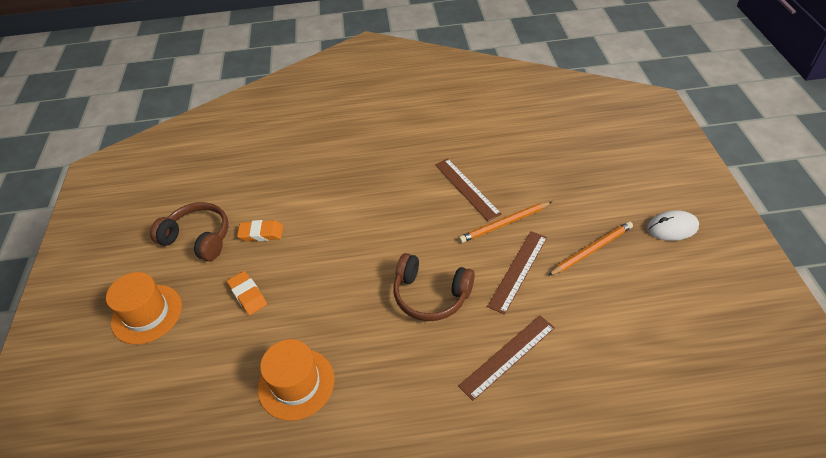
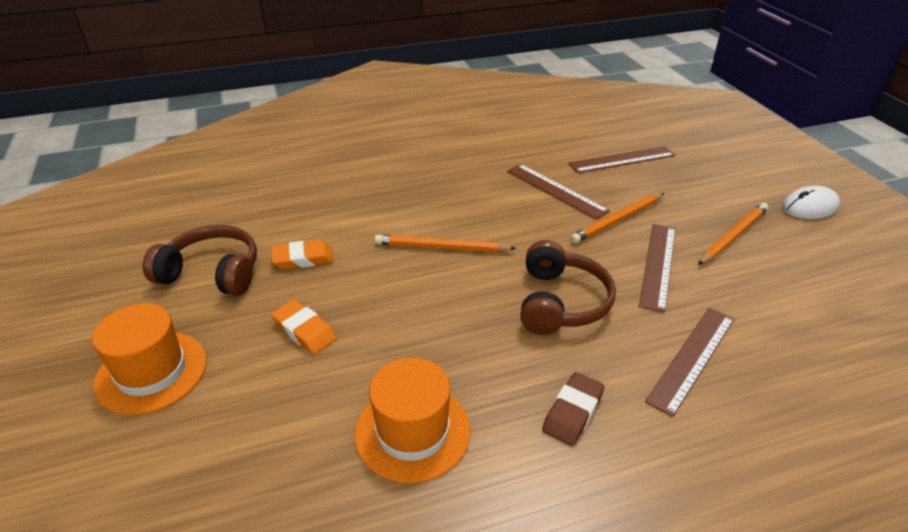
camera: 15 degrees left, 10 degrees down
(361, 234) = (441, 247): none -> orange pencil
(405, 386) = (573, 412): none -> brown eraser
(431, 295) = (560, 302): brown headphones -> brown headphones turned 90 degrees counterclockwise
(534, 161) = (622, 160): none -> brown ruler

